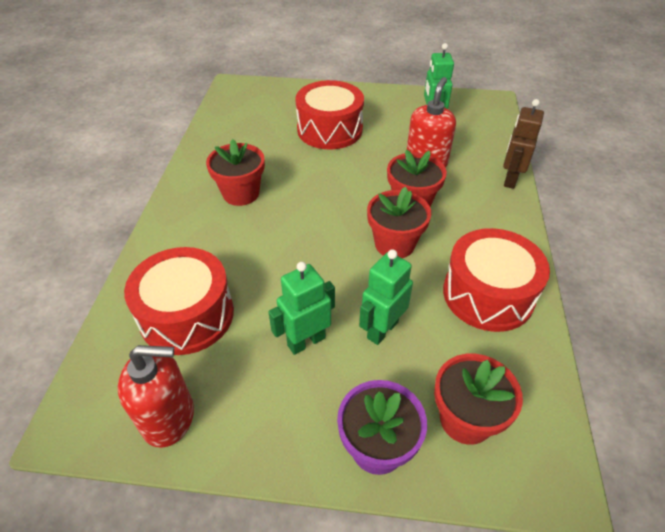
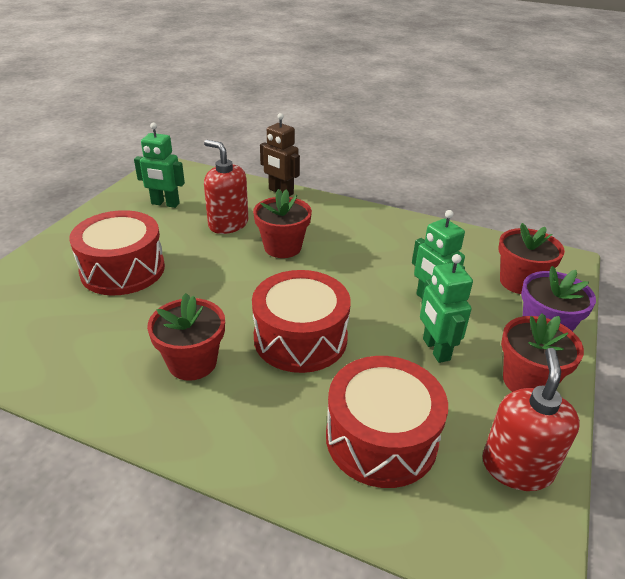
camera: 75 degrees left, 10 degrees down
(394, 244) = (332, 270): red flower pot -> red flower pot (527, 381)
(488, 294) = (406, 239): red drum -> red drum (300, 338)

